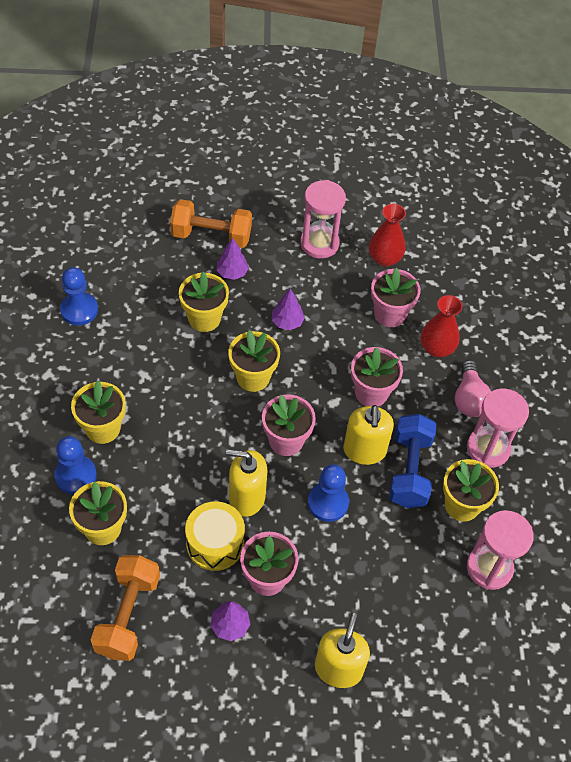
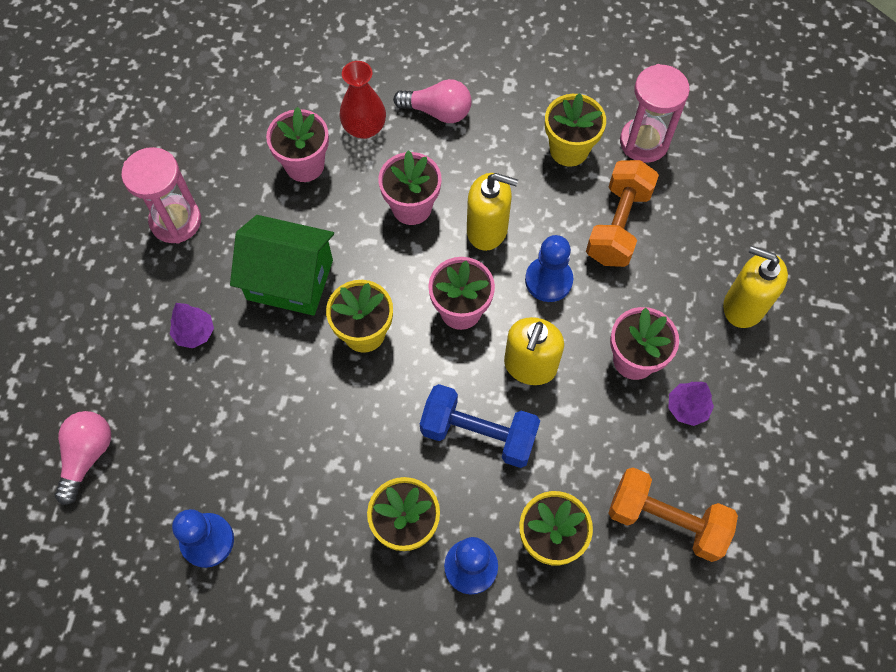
camera: 75 degrees left, 10 degrees up
(130, 232) = (87, 456): none -> pink light bulb
(204, 318) = (261, 377): yellow flower pot -> none
(211, 236) = (125, 349): orange dumbbell -> orange dumbbell (618, 225)
(215, 543) = (585, 410): yellow drum -> none
(287, 322) = (290, 280): purple tree -> green house
(384, 258) = (220, 153): red vase -> none
(409, 470) = (520, 190): blue dumbbell -> blue dumbbell (478, 434)
(488, 449) = (504, 109): pink hourglass -> none

